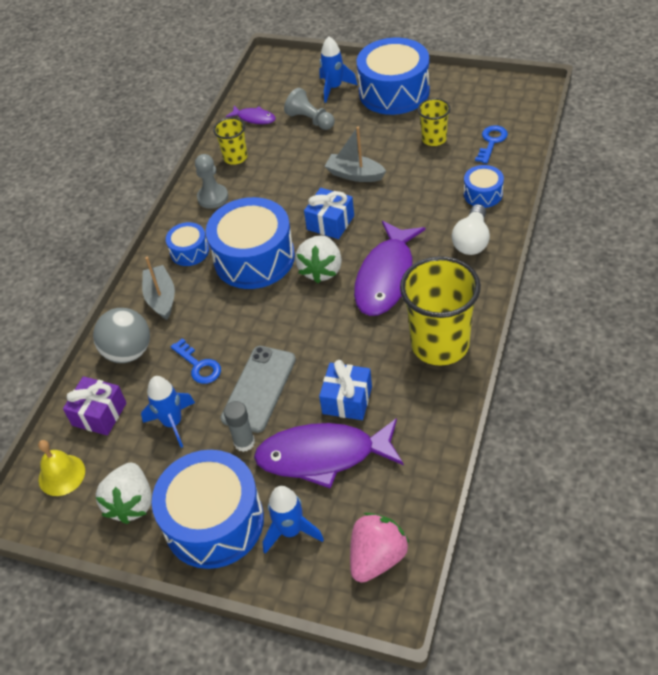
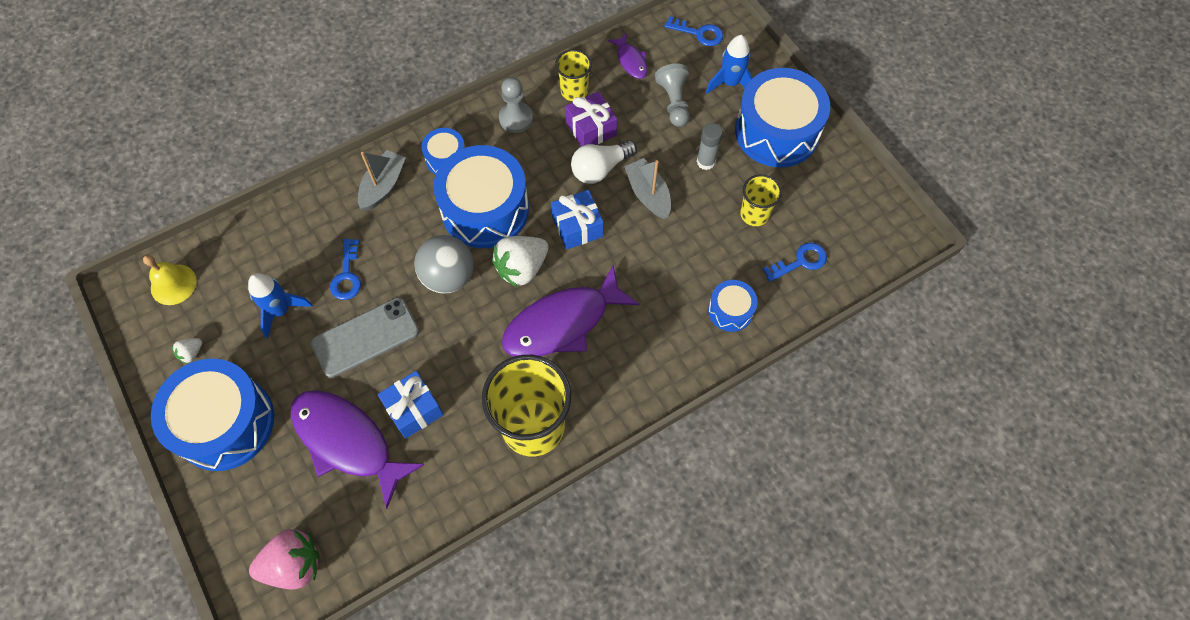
camera: 35 degrees right, 15 degrees up
(99, 414) = (243, 254): purple gift -> purple gift (591, 129)
(128, 352) = (314, 216): grey ball -> grey ball (448, 277)
(131, 503) = (191, 353): white strawberry -> white strawberry, size x0.47
(244, 442) = (309, 375): grey glue stick -> grey glue stick (706, 162)
(281, 77) = (698, 33): none -> blue key
(291, 531) = (263, 483): blue rocket -> none
(472, 240) = (668, 350): white light bulb -> white light bulb (600, 169)

